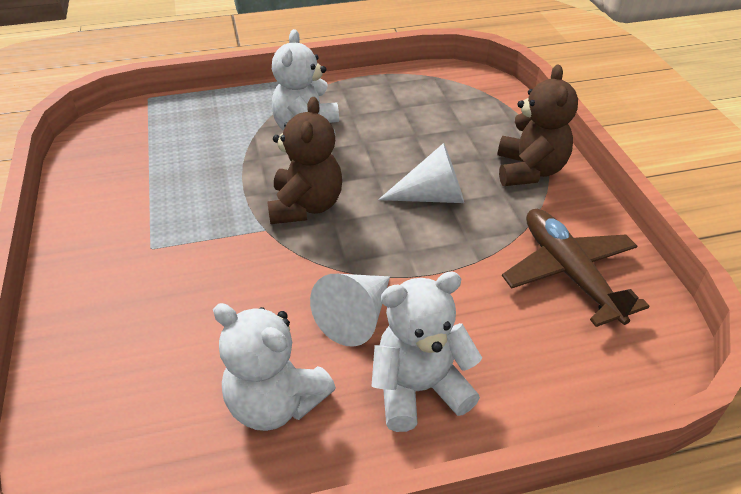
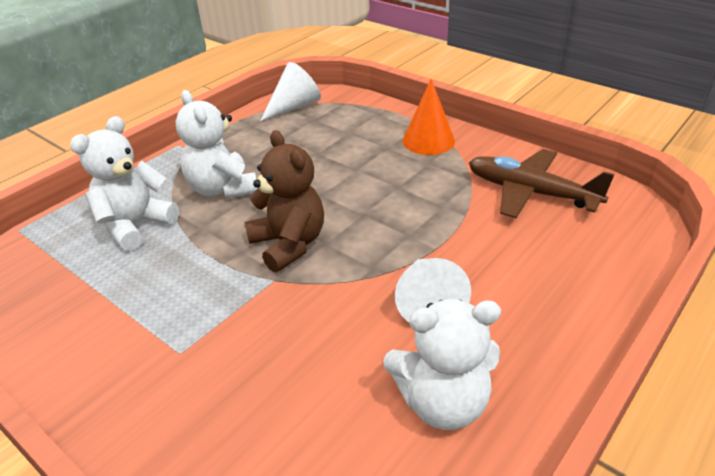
camera: 35 degrees left, 5 degrees down
(419, 388) = (530, 322): white teddy bear -> white teddy bear (135, 226)
(432, 196) = (381, 189): white cone -> white cone (294, 106)
(529, 170) = (428, 141): brown teddy bear -> orange cone

